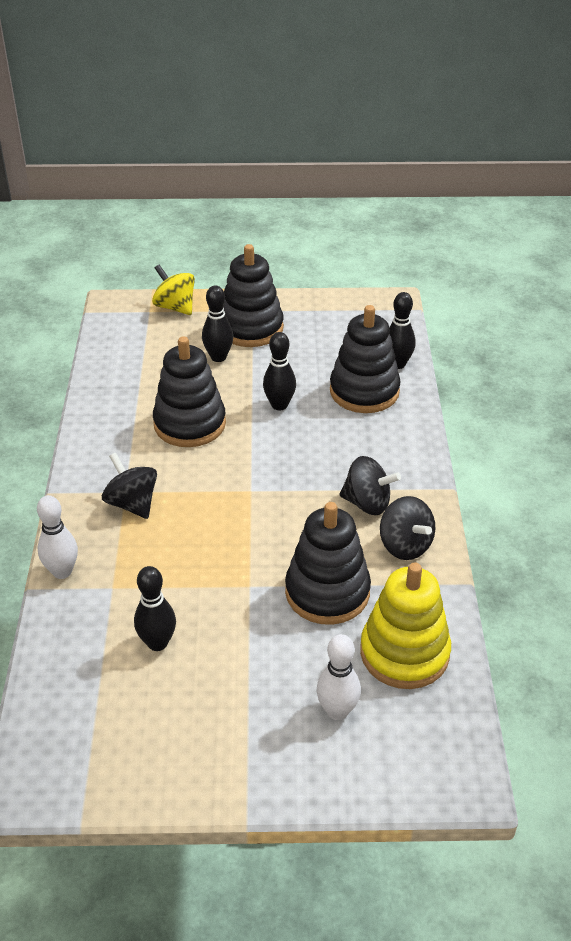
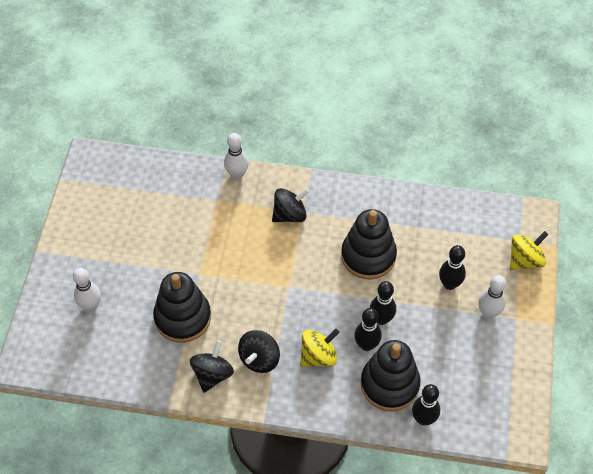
camera: 100 degrees right, 15 degrees up
(157, 643) = (167, 220): black bowling pin -> black bowling pin (366, 345)
(251, 328) = (488, 313): black stacking toy -> white bowling pin
(346, 451) = (318, 356): none -> yellow spinning top
(404, 653) = (121, 352): yellow stacking toy -> none
(405, 545) = (212, 374): black spinning top -> black spinning top turned 135 degrees clockwise

